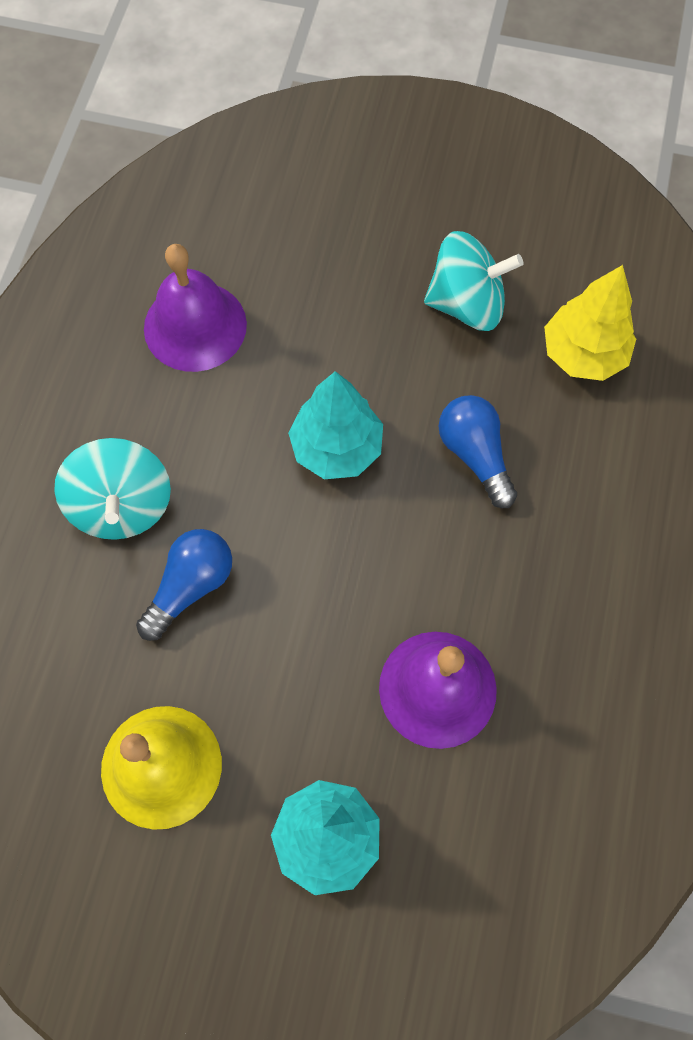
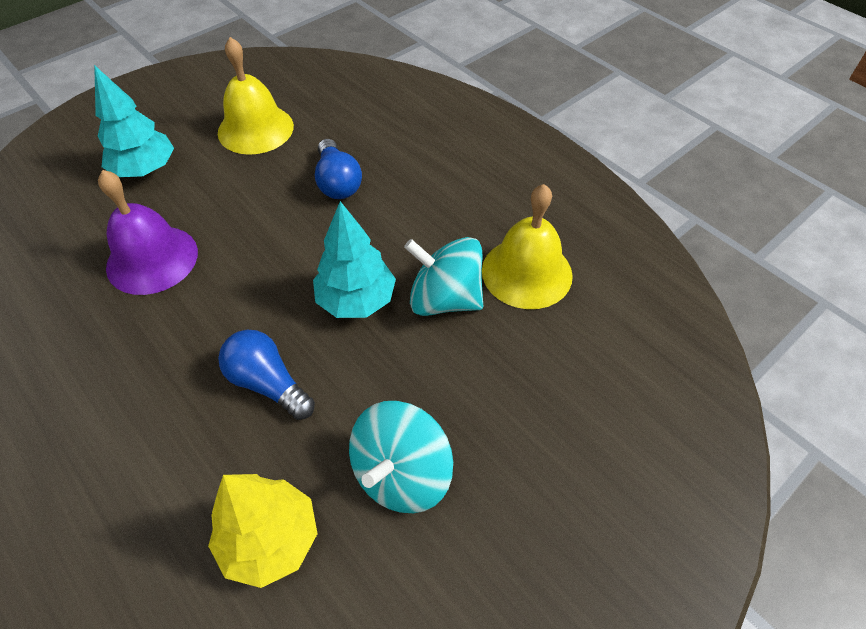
camera: 125 degrees right, 15 degrees down
(122, 505) = (419, 176): turquoise spinning top -> turquoise spinning top (445, 299)
(195, 326) = (527, 272): purple bell -> yellow bell
(475, 455) = (268, 383): blue light bulb -> blue light bulb turned 150 degrees counterclockwise

